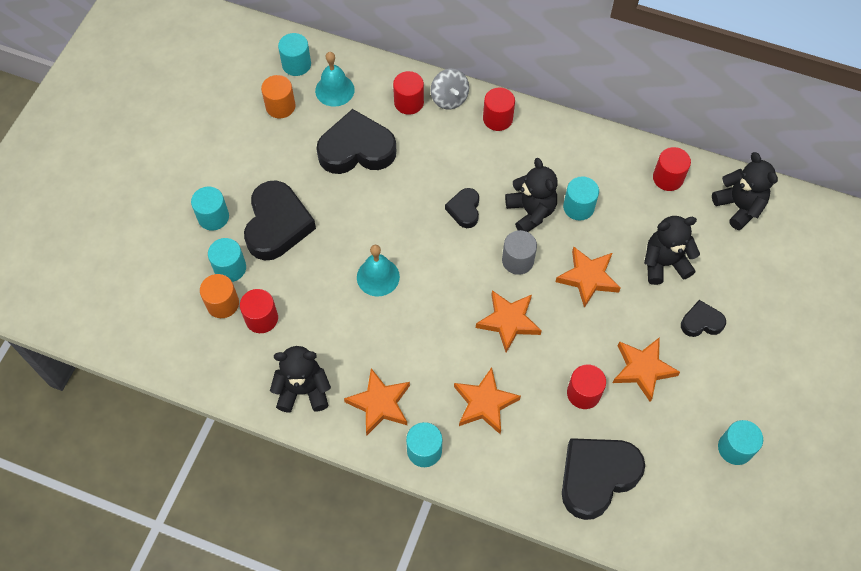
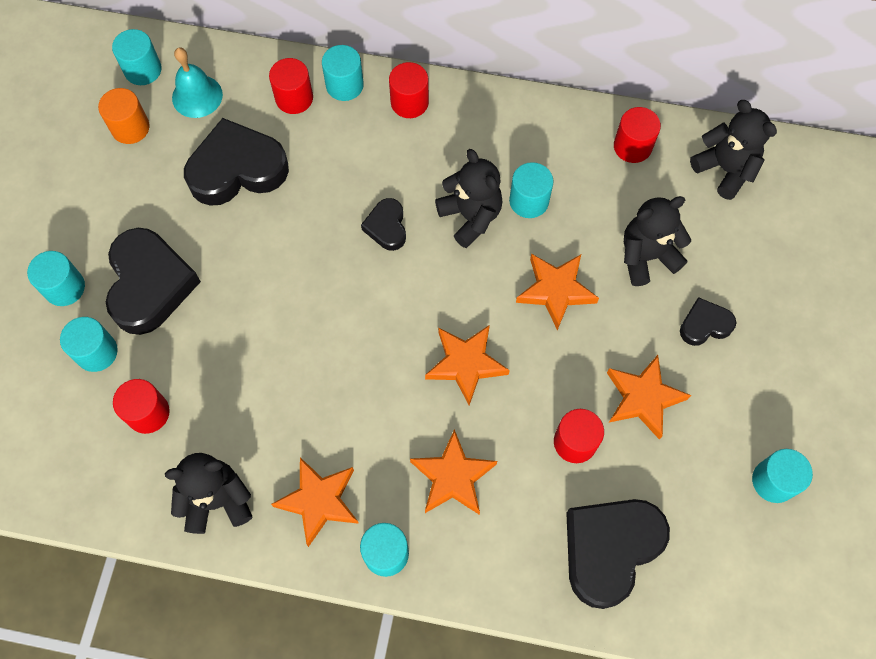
camera: 10 degrees left, 5 degrees up
(222, 303) = (94, 401): orange cylinder -> none
(378, 277) = (290, 332): turquoise bell -> none
(449, 98) = (344, 85): grey spinning top -> turquoise cylinder
(517, 260) = (464, 282): grey cylinder -> none

